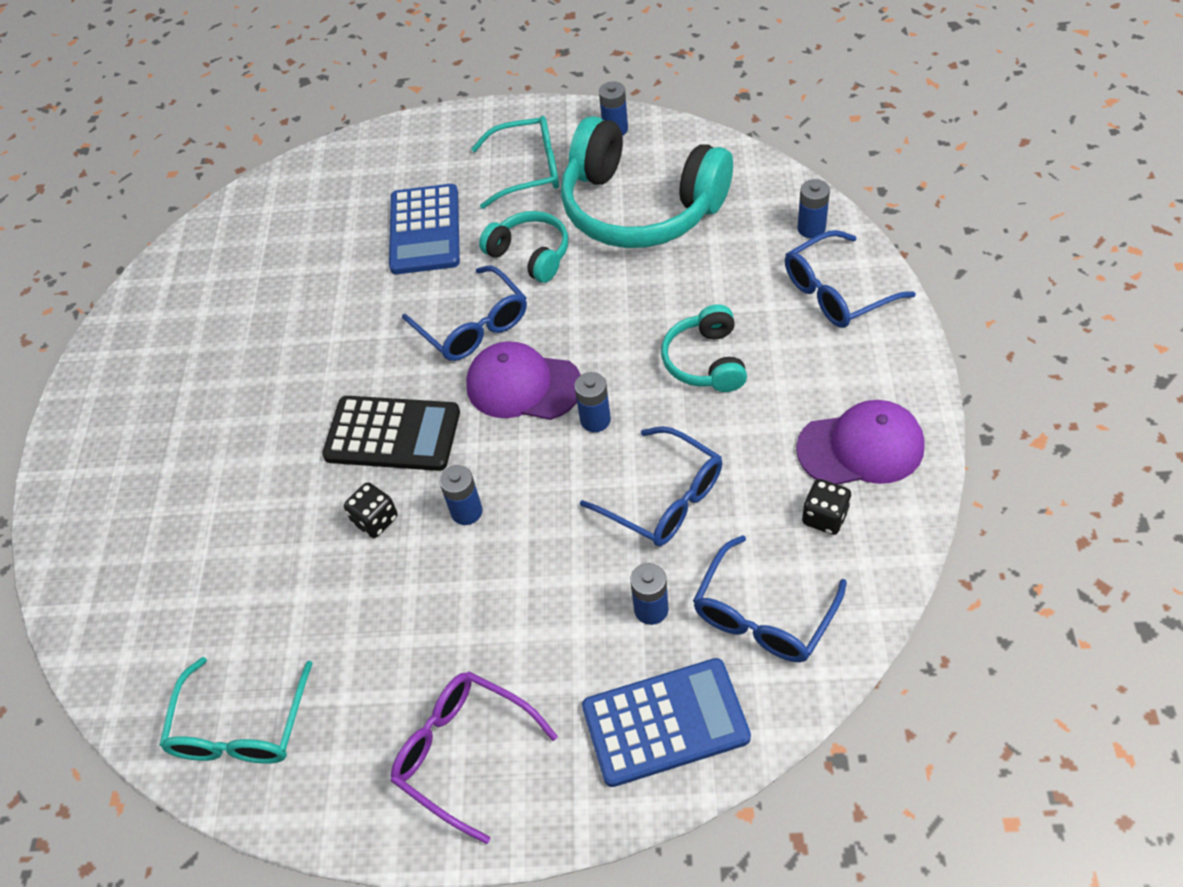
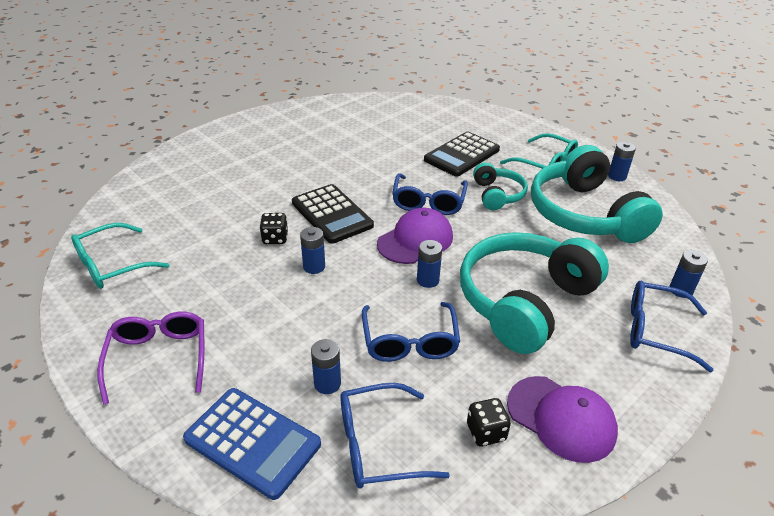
camera: 40 degrees right, 15 degrees down
(424, 230) = (461, 155): blue calculator -> black calculator
(523, 385) = (415, 240): purple cap -> purple cap turned 75 degrees clockwise
(706, 361) = (524, 301): turquoise headphones -> turquoise headphones, size x1.98

